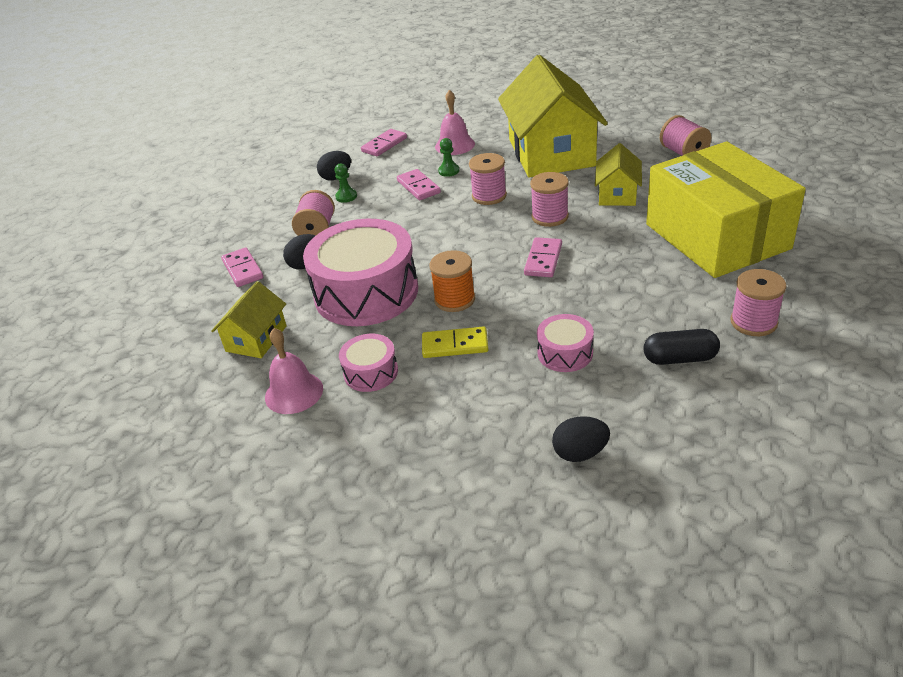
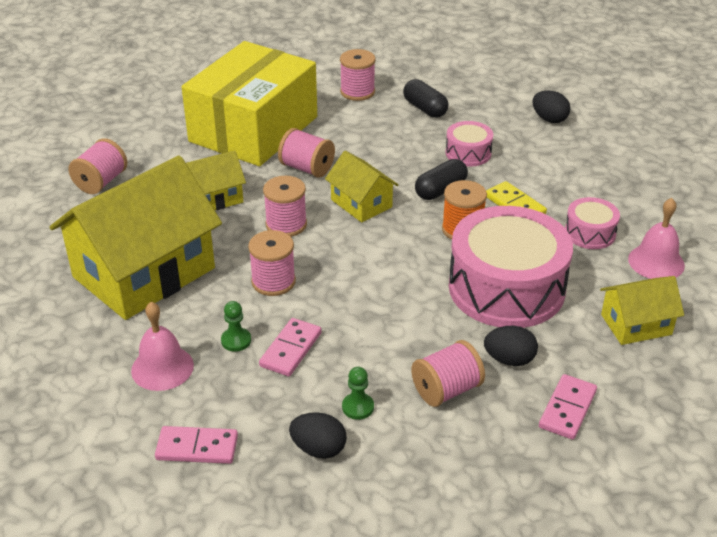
camera: 130 degrees left, 0 degrees up
(520, 309) = (440, 190): none -> black capsule
(543, 260) = (361, 203): pink domino -> yellow house
(622, 247) = (307, 168): none -> pink spool

